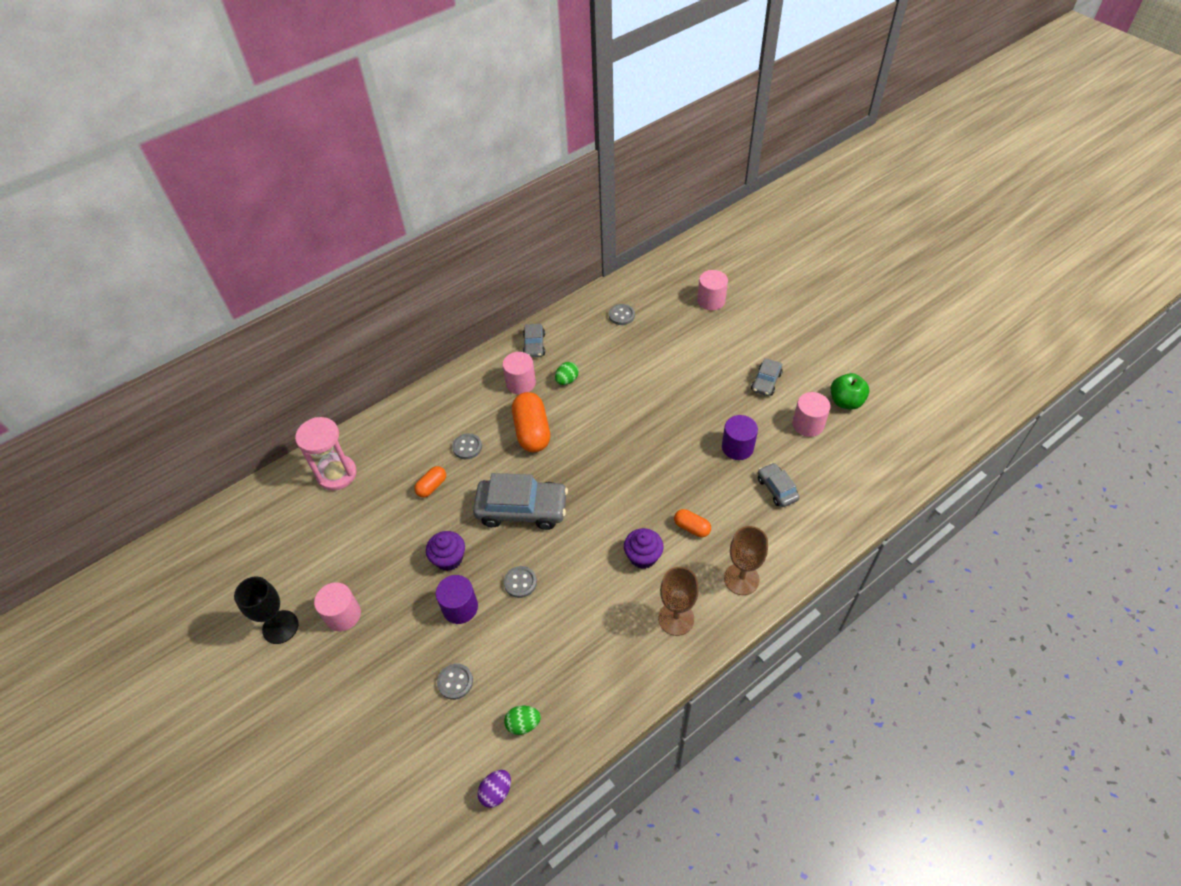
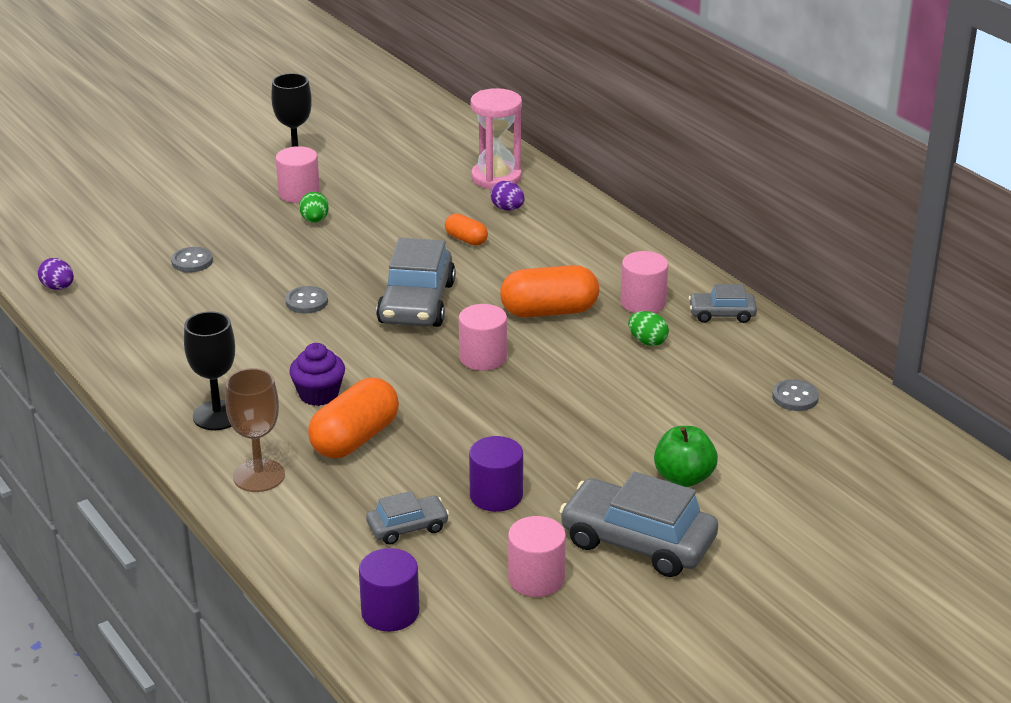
camera: 90 degrees right, 20 degrees down
(387, 464) = (507, 209): none -> purple egg
(449, 559) = (354, 254): purple cupcake -> none
(460, 607) = (285, 262): purple cylinder -> purple cylinder (390, 612)
(467, 447) = (527, 262): grey button -> none
(523, 724) = (125, 303): green egg -> green egg (314, 220)
(676, 618) = (217, 415): brown goblet -> black goblet
(691, 528) = (355, 439): orange capsule -> orange capsule, size x1.88
(711, 300) = (843, 497): pink cylinder -> pink cylinder (483, 357)
(766, 382) = (637, 542): grey car -> grey car, size x1.89
(846, 401) = (585, 633): green apple -> green apple (684, 478)

